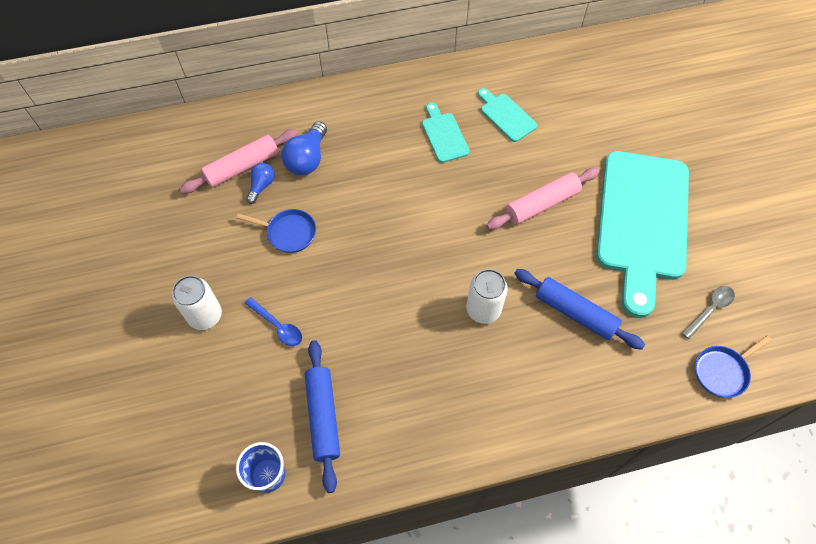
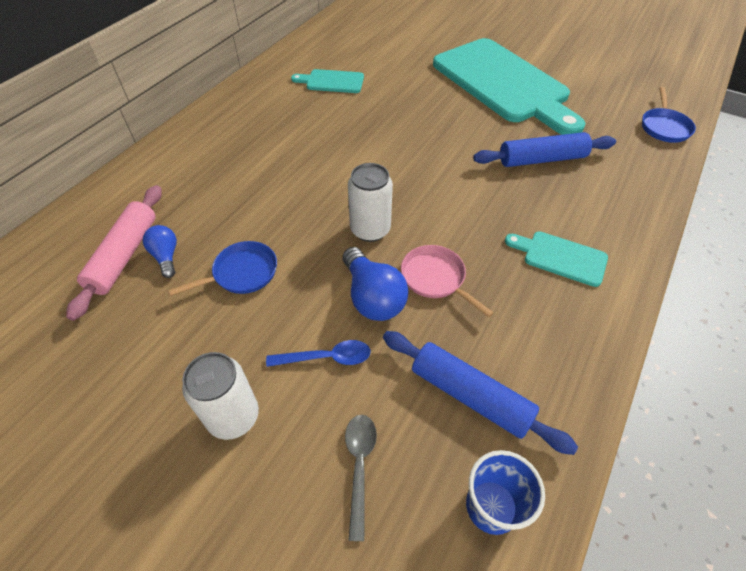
camera: 45 degrees left, 10 degrees down
(307, 158) = (191, 206): blue light bulb -> blue light bulb (372, 297)
(389, 334) = (435, 278): none -> pink pan
(444, 135) = (299, 119): turquoise cutting board -> turquoise cutting board (560, 257)
(483, 309) = (481, 204): white can -> white can (370, 230)
(541, 204) = (428, 114): pink rolling pin -> none
(710, 309) = (608, 101): grey spoon -> grey spoon (359, 466)

